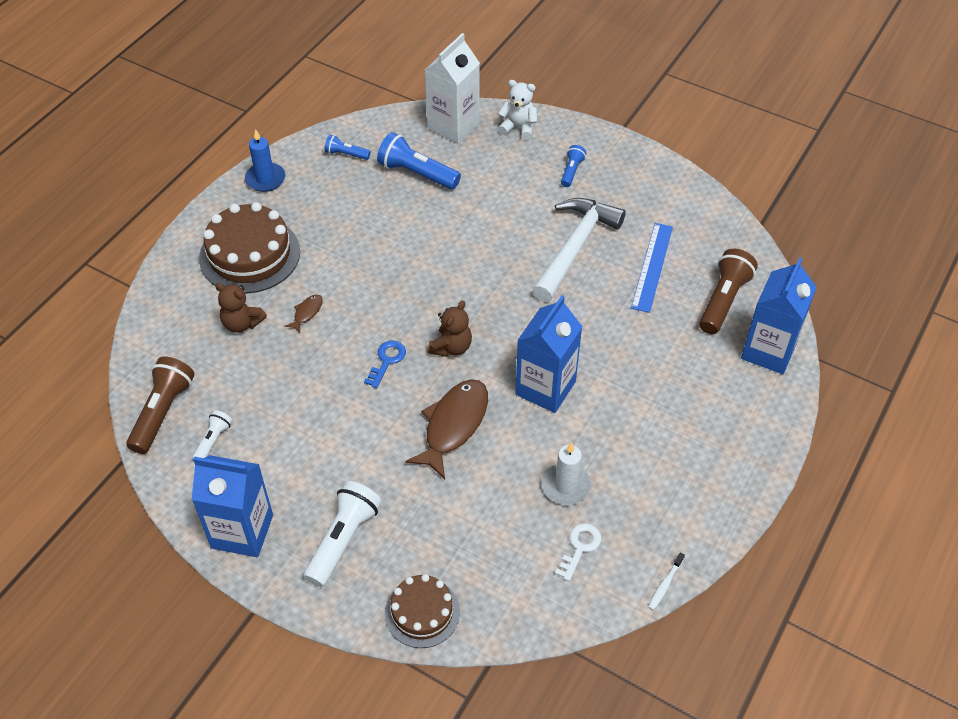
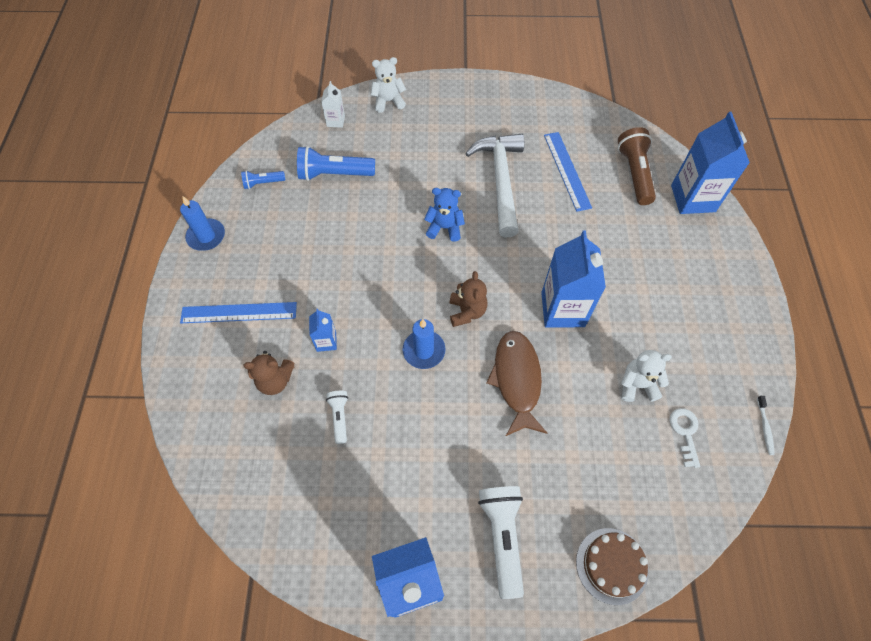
camera: 30 degrees left, 10 degrees up
(162, 412) = (259, 506): brown flashlight -> none
(213, 440) = (325, 508): white flashlight -> white flashlight (339, 417)
(249, 255) = (239, 312): brown cake -> blue ruler
(307, 313) = (326, 341): brown fish -> blue carton
(387, 361) = (424, 350): blue key -> blue candle
(453, 126) = (335, 121): white carton -> white carton, size x0.48
(486, 266) = (444, 228): none -> blue teddy bear
(566, 486) = (637, 385): white candle -> white teddy bear
(571, 171) = (454, 120): blue flashlight -> none

